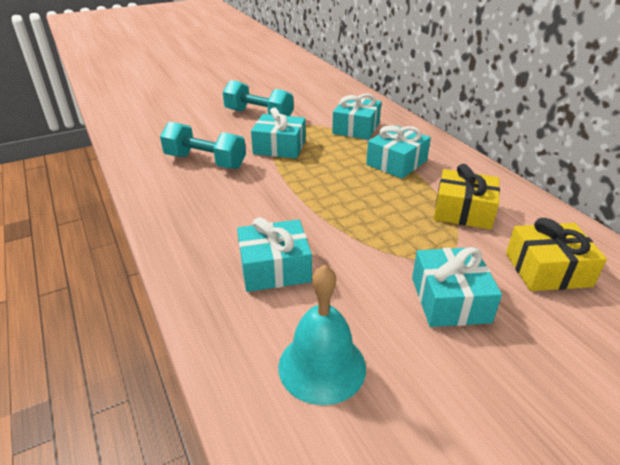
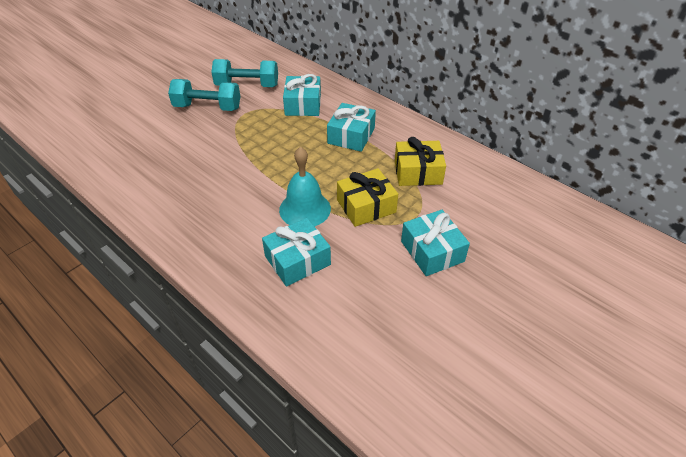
camera: 20 degrees left, 10 degrees up
(205, 161) = (185, 171): turquoise dumbbell -> turquoise dumbbell (247, 85)
(279, 147) = (245, 140): turquoise gift -> none
(322, 366) = (366, 326): turquoise bell -> turquoise bell (305, 209)
(547, 269) = (488, 209): yellow gift -> yellow gift (366, 206)

